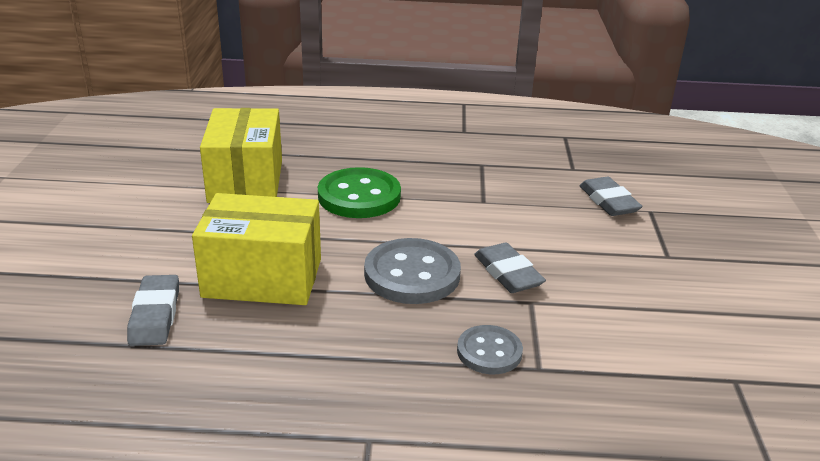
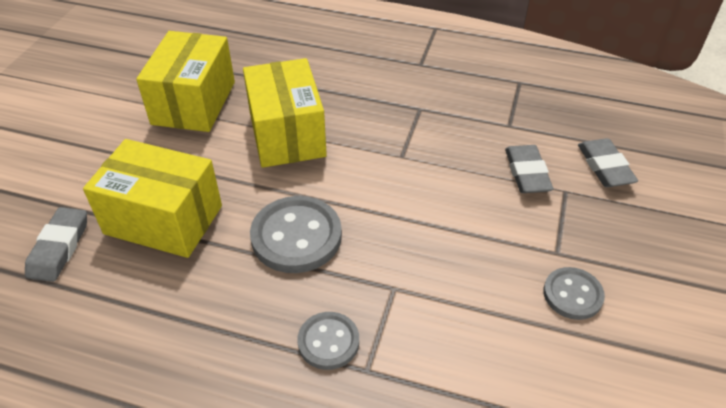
camera: 15 degrees right, 15 degrees up
(359, 196) = (287, 134): green button -> yellow box
(508, 273) = (387, 249): grey eraser -> grey eraser (605, 167)
(699, 284) = (572, 295): none -> grey button

